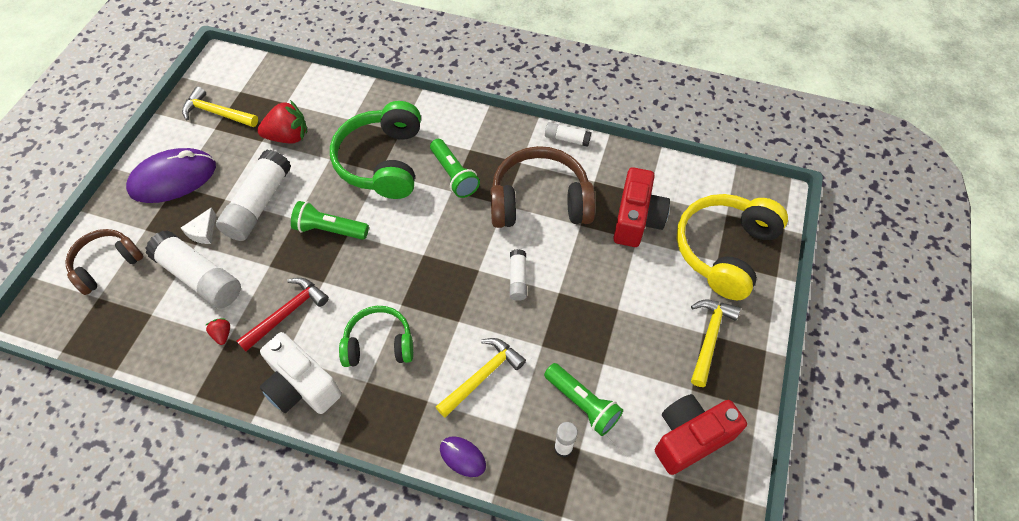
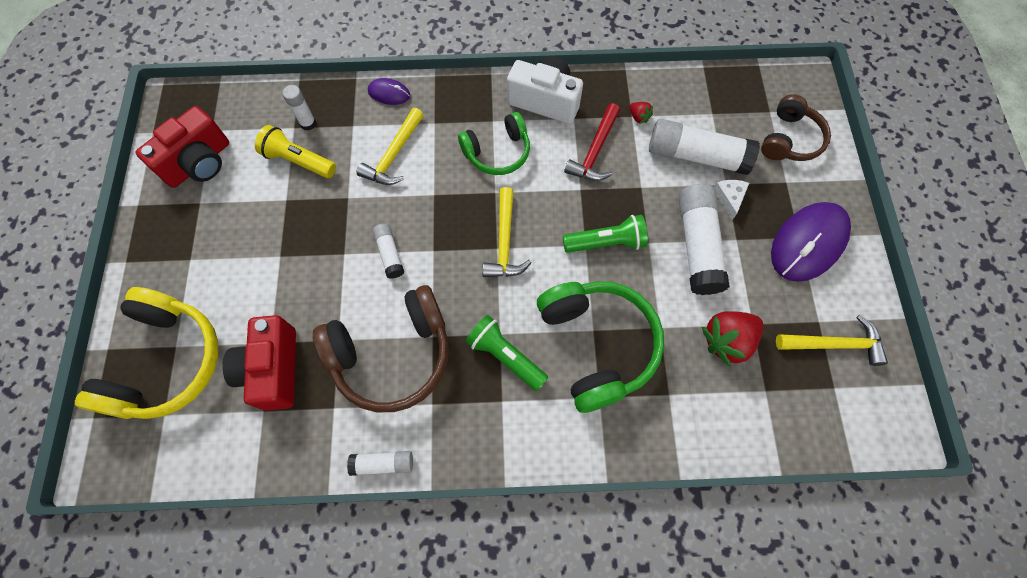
camera: 160 degrees right, 10 degrees up
(582, 403) = (298, 161): green flashlight -> yellow flashlight
(709, 338) = (183, 256): yellow hammer -> yellow hammer (504, 242)

